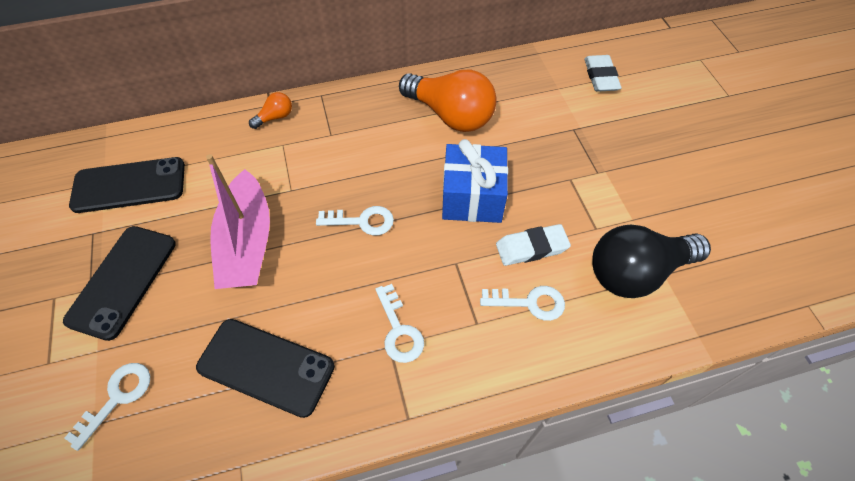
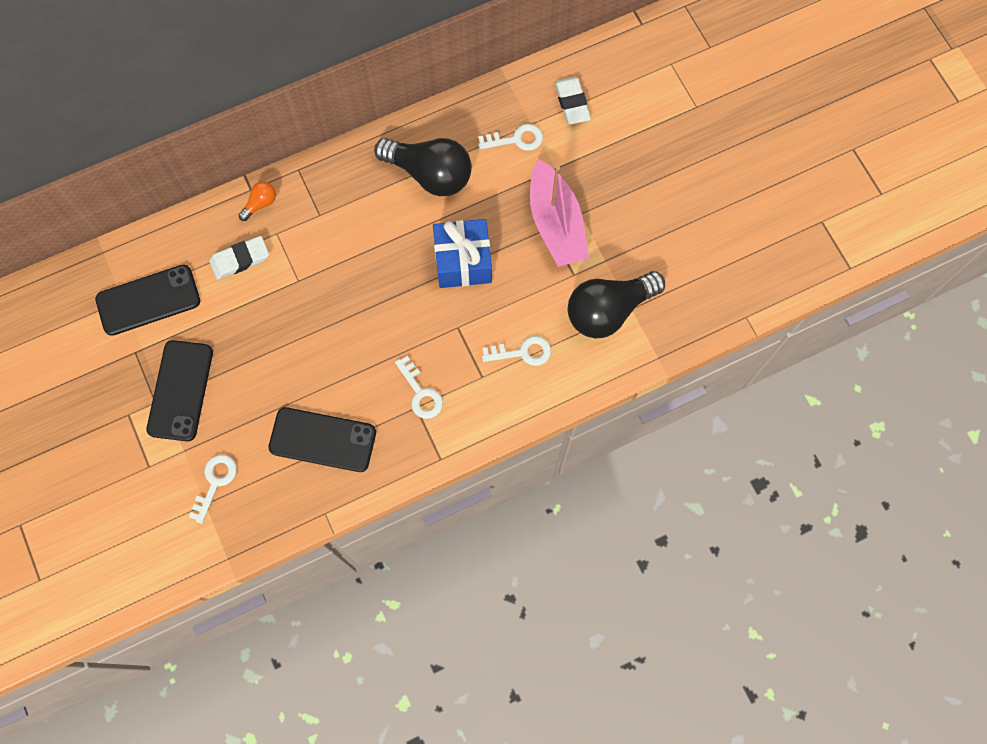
camera: 10 degrees left, 15 degrees up
(247, 243) = (275, 338): pink boat -> pink boat (556, 223)
(362, 221) = (370, 301): white key -> white key (516, 139)
(450, 115) = (430, 174): orange light bulb -> black light bulb
(531, 247) = (520, 302): white eraser -> white eraser (240, 259)

